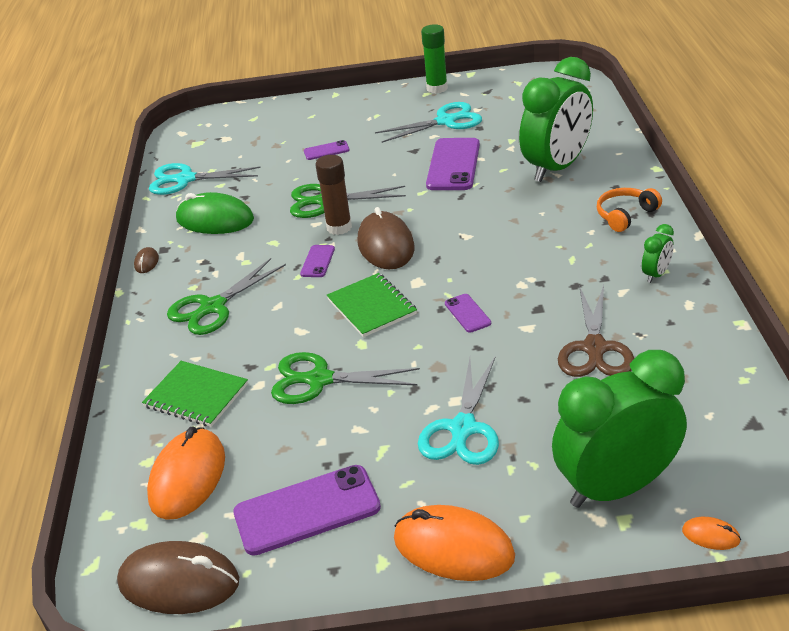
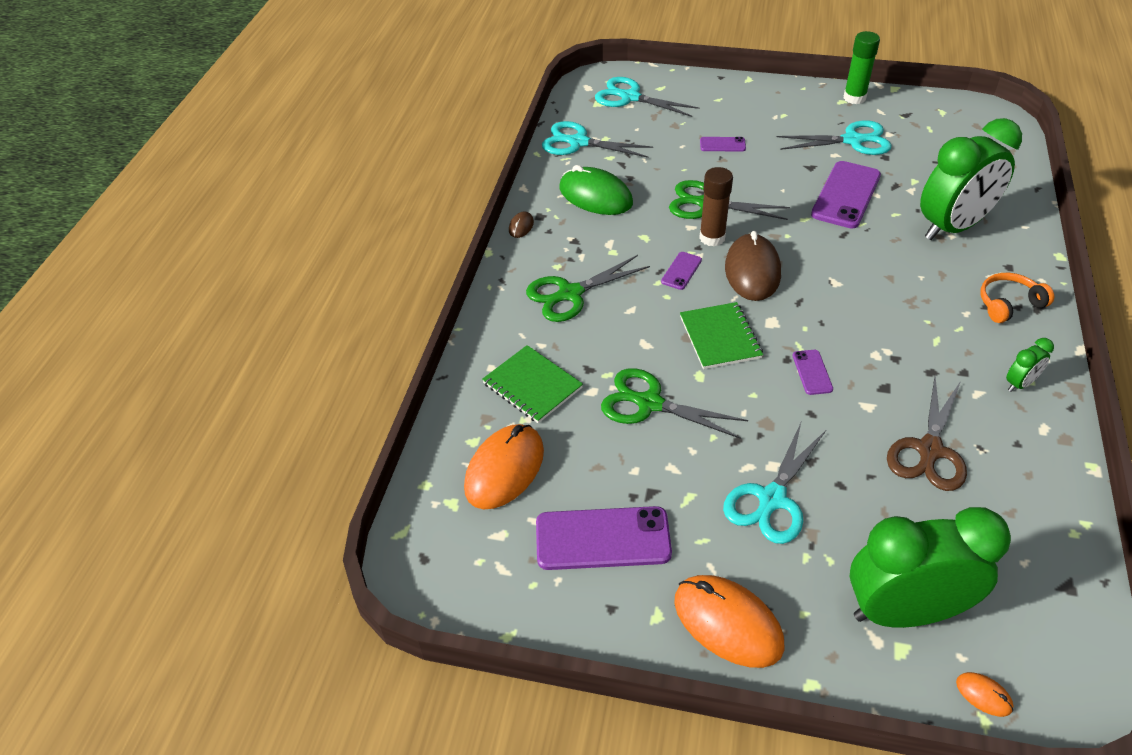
camera: 15 degrees right, 10 degrees up
(179, 582) = (472, 574): brown mouse -> none
(226, 132) = (630, 97): none -> turquoise scissors

